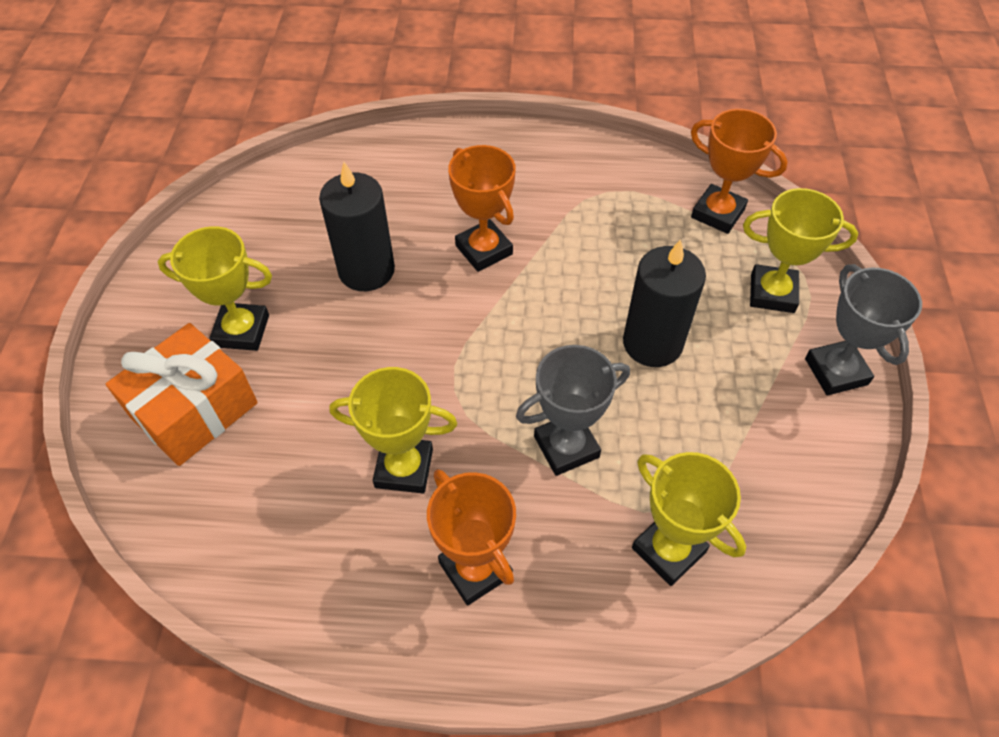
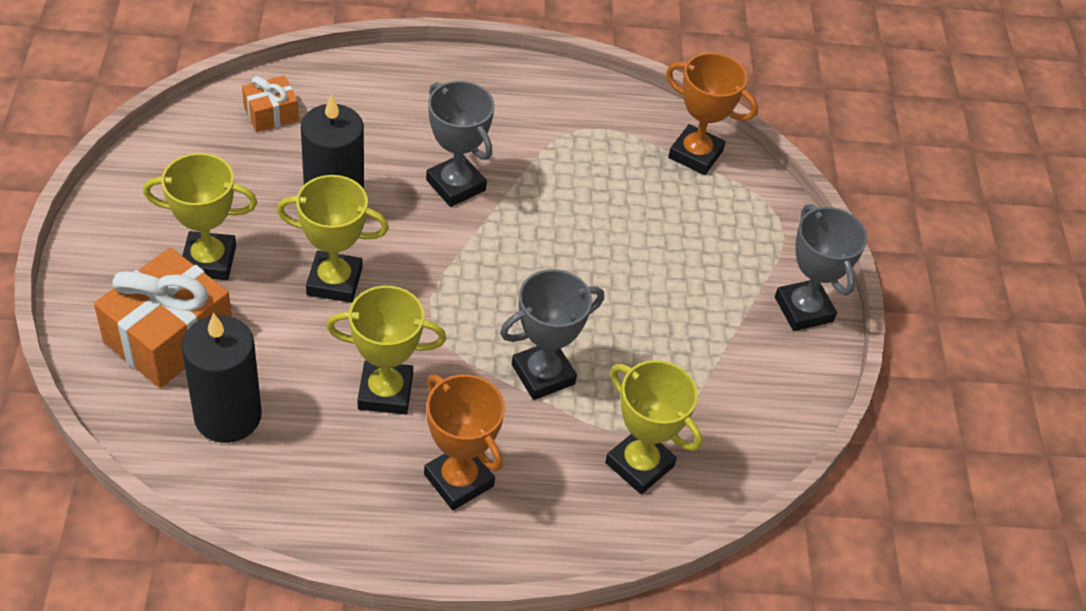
camera: 10 degrees left, 5 degrees down
(314, 186) = (271, 114): none -> orange gift
(484, 250) = (456, 185): orange trophy -> grey trophy
(652, 343) = (627, 280): black candle -> black candle (228, 416)
(772, 293) = (746, 235): yellow trophy -> yellow trophy (334, 281)

